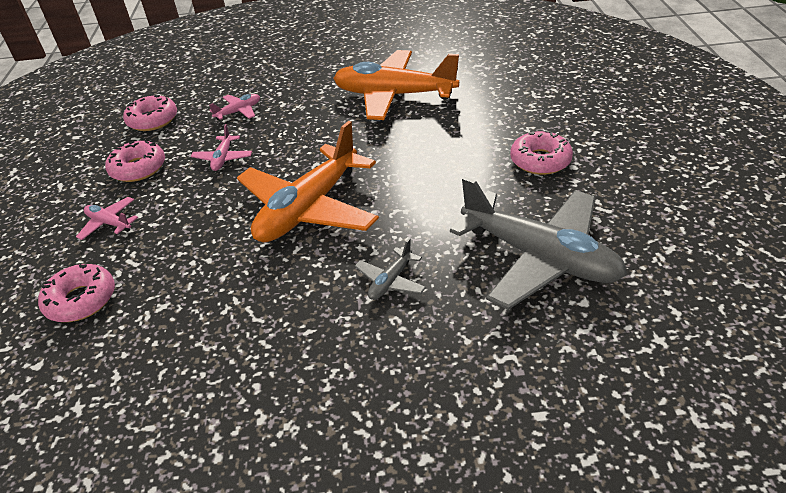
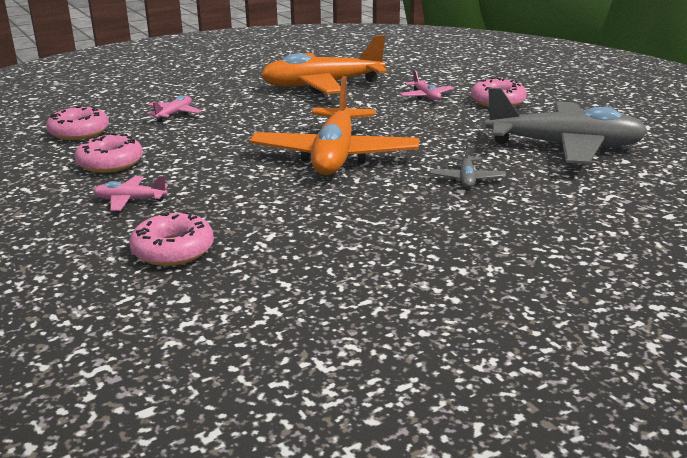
camera: 30 degrees left, 15 degrees down
(223, 158) = (201, 143): pink plane -> pink plane (426, 96)

